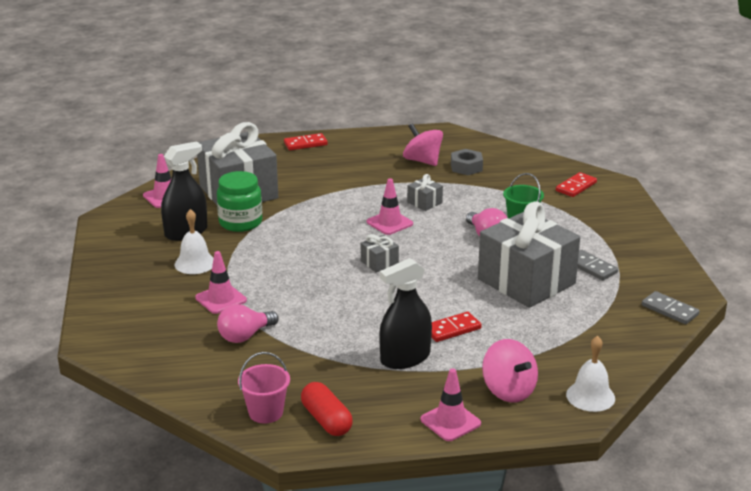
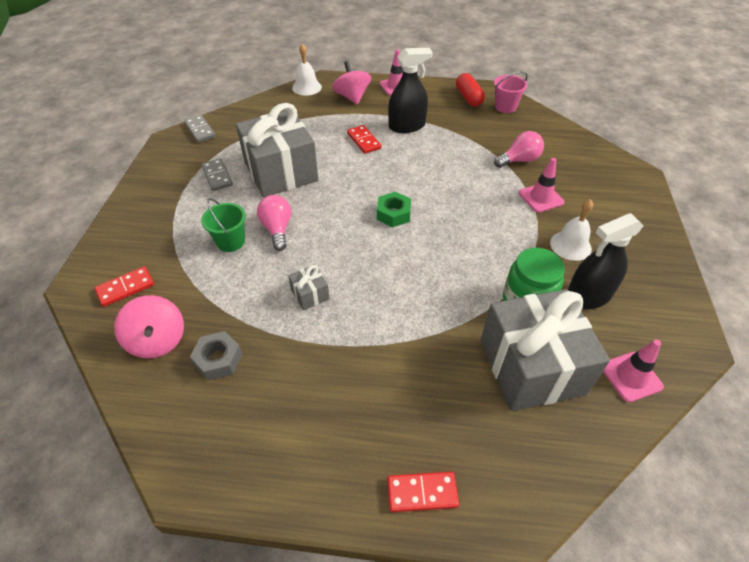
camera: 165 degrees left, 20 degrees up
(379, 262) = (393, 214): grey gift -> green nut
(389, 223) = (363, 267): pink traffic cone -> none
(422, 161) = (266, 390): pink spinning top -> pink spinning top (158, 340)
(452, 329) = (364, 141): red domino -> red domino turned 75 degrees clockwise

